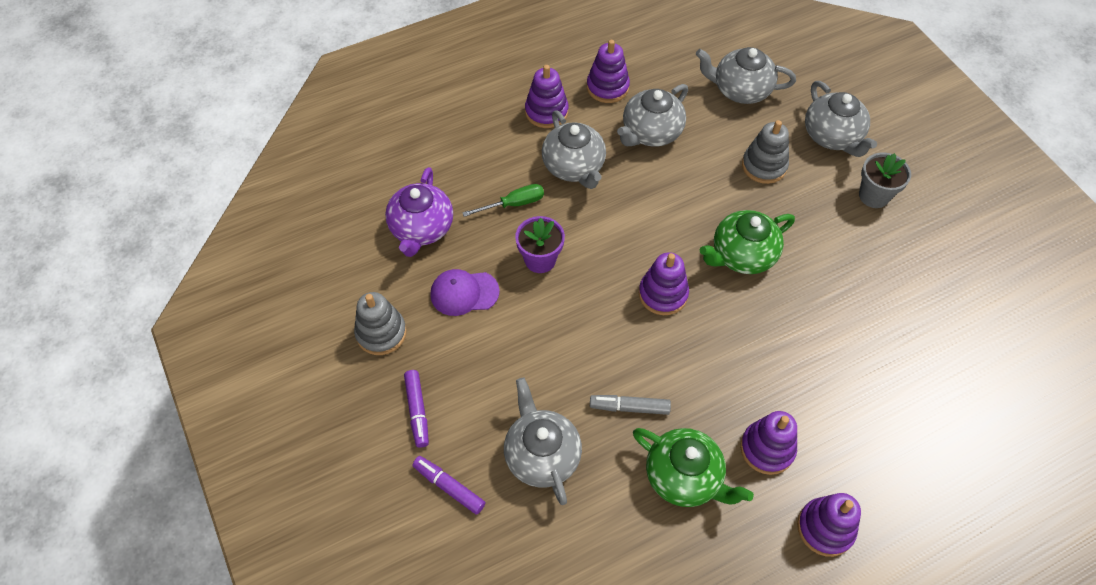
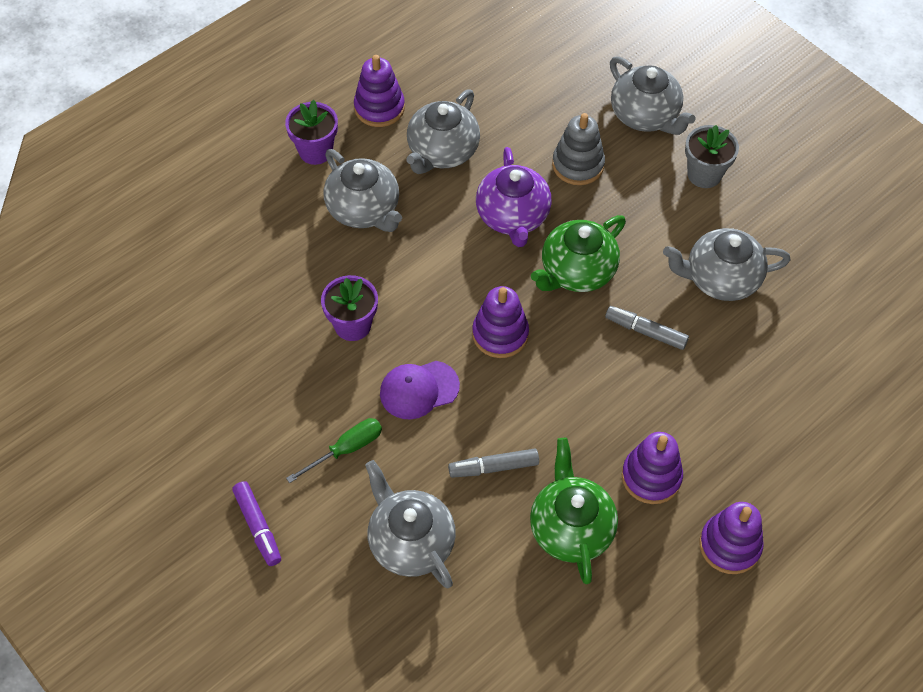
camera: 15 degrees left, 0 degrees up
(381, 333) = (191, 449): grey stacking toy -> none
(421, 229) = (205, 319): purple teapot -> purple teapot (513, 217)
(449, 487) = (316, 601): purple marker -> none
(464, 293) = (275, 382): purple cap -> purple cap (419, 390)
(513, 204) = (305, 267): green screwdriver -> green screwdriver (346, 449)
(546, 112) = (315, 151): purple stacking toy -> purple flower pot
(684, 477) = (571, 528): green teapot -> green teapot turned 120 degrees counterclockwise
(740, 90) = (531, 82): grey teapot -> grey teapot (720, 279)
(791, 319) = (645, 331): none -> grey marker

